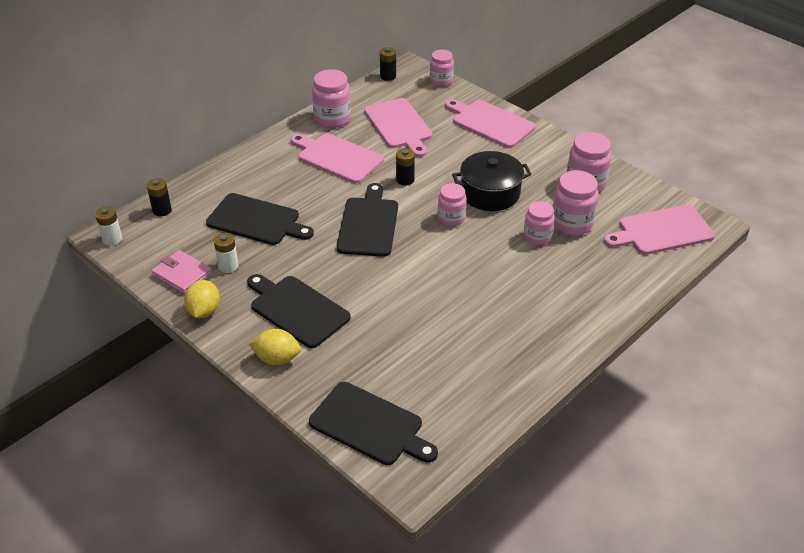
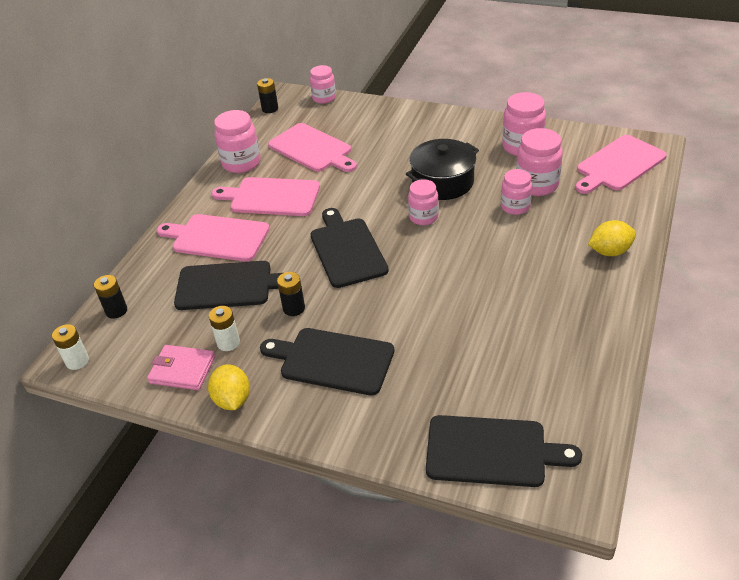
camera: 20 degrees left, 0 degrees up
(277, 359) = (346, 420): yellow lemon -> yellow lemon (610, 251)
(405, 180) = (353, 196): black battery -> black battery (294, 308)
(490, 123) = (397, 120): pink cutting board -> pink cutting board (217, 238)

